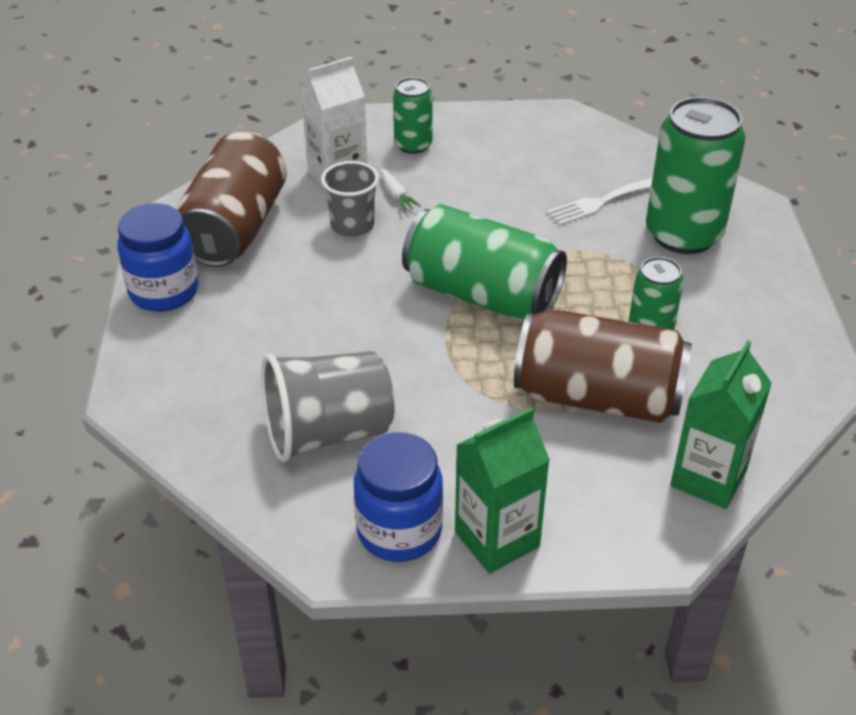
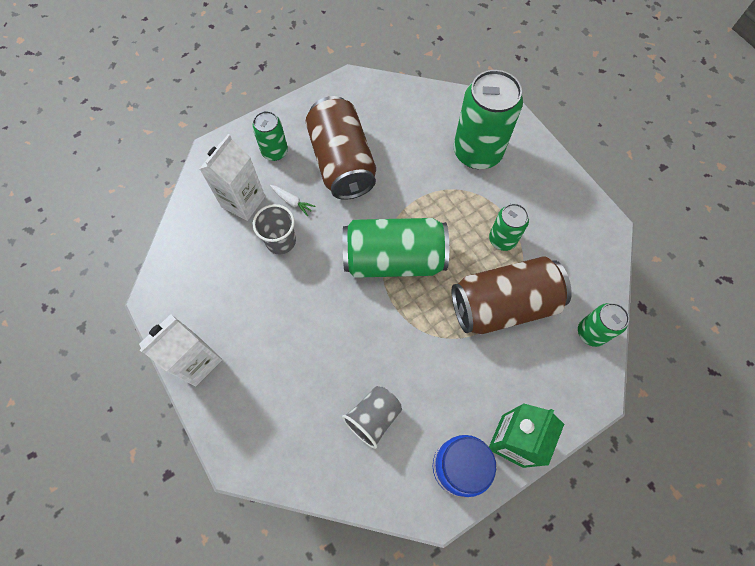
camera: 30 degrees left, 25 degrees up
(164, 292) = (197, 361): blue jar -> white carton
(235, 228) = (207, 282): brown can -> brown can (342, 162)
(328, 432) = (373, 418): grey cup -> grey cup, size x0.64
(599, 203) = (416, 148): white fork -> none
(708, 478) = (591, 332): green carton -> green can

